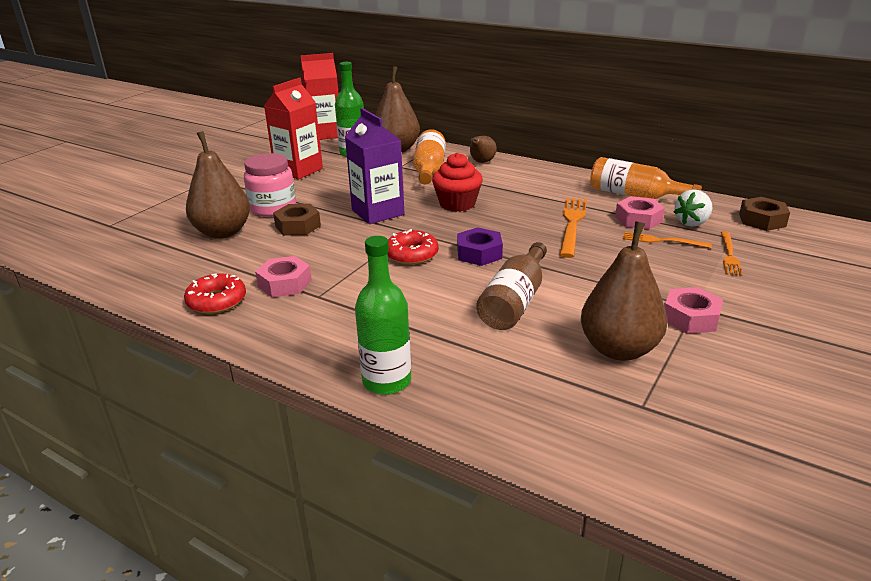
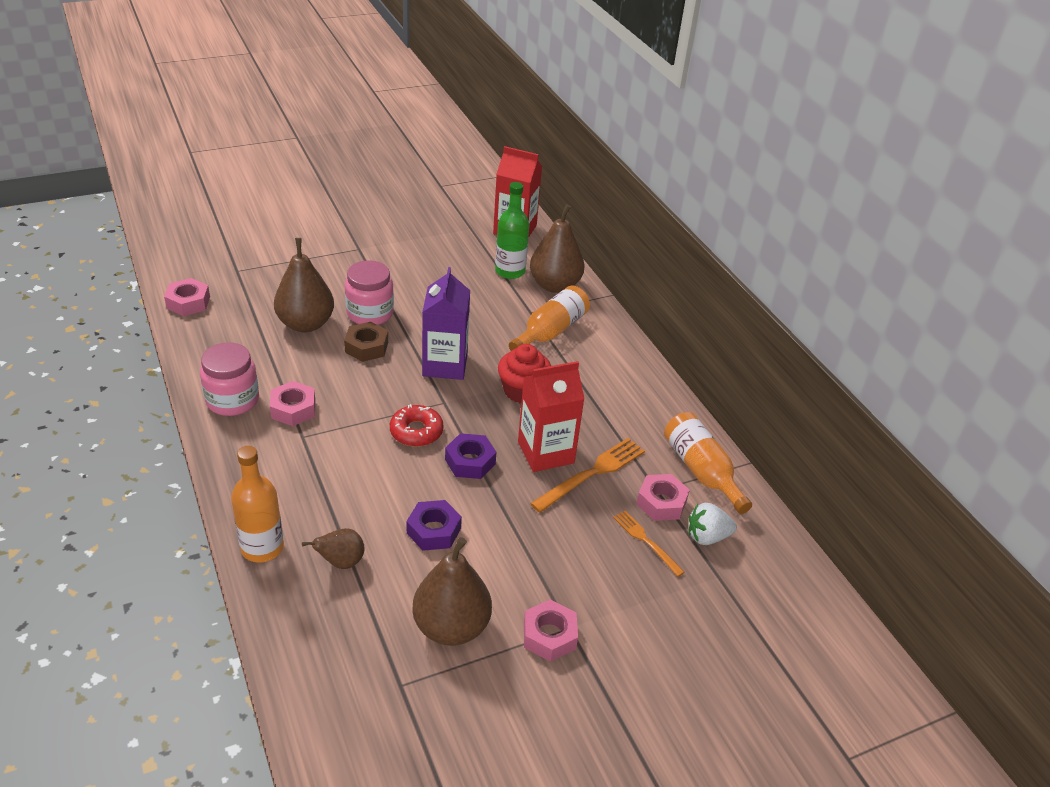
camera: 30 degrees right, 10 degrees up
(82, 259) = (188, 302): none -> pink nut
(217, 301) = (232, 400): red donut -> pink jar
(298, 170) = (438, 273): red carton -> red carton (545, 452)
(387, 381) = (262, 548): green bottle -> orange bottle
(481, 162) = (612, 345): brown pear -> brown pear (341, 562)
(514, 301) = (434, 531): brown bottle -> purple nut
(729, 255) = (684, 594): orange fork -> none
(762, 220) = (783, 574): brown nut -> none

